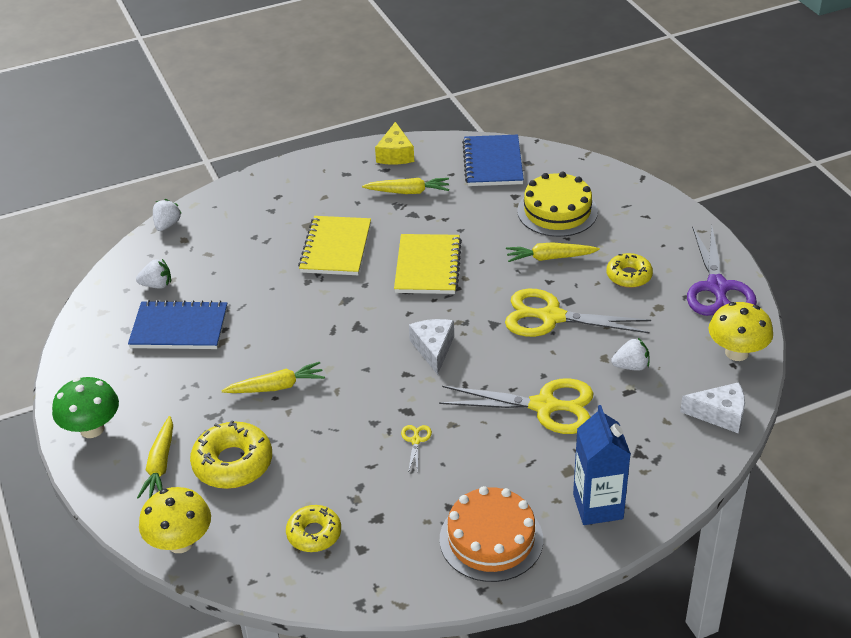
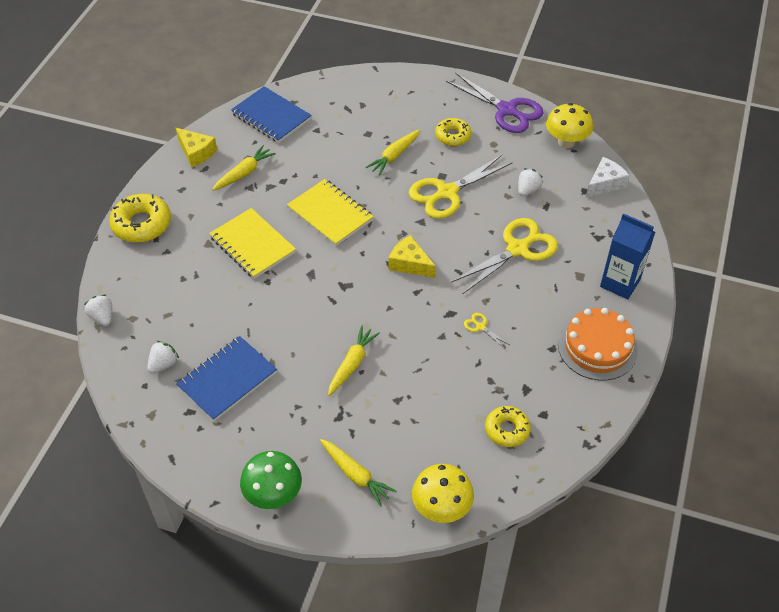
camera: 50 degrees left, 10 degrees up
(233, 463) = (398, 433): yellow donut -> yellow donut (142, 224)
(433, 349) = (409, 264): white cheese -> yellow cheese
(557, 211) = (356, 123): yellow cake -> none

